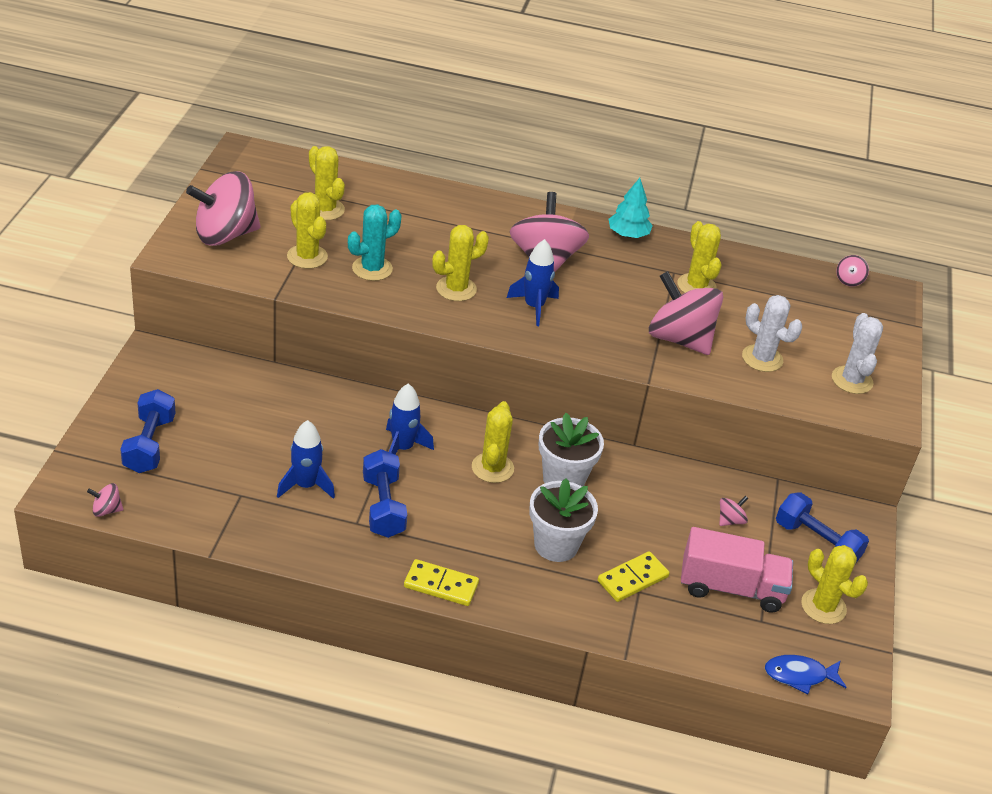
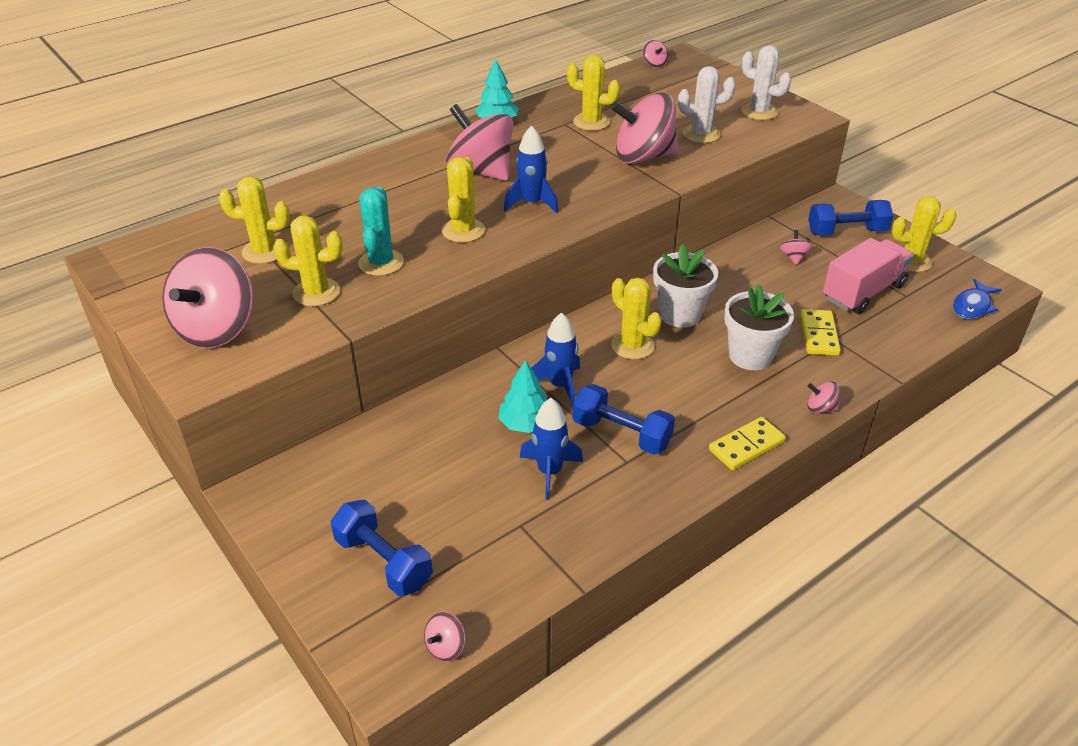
camera: 45 degrees left, 0 degrees up
(342, 449) = (526, 424): none -> turquoise tree
(533, 615) = (820, 408): none -> pink spinning top

